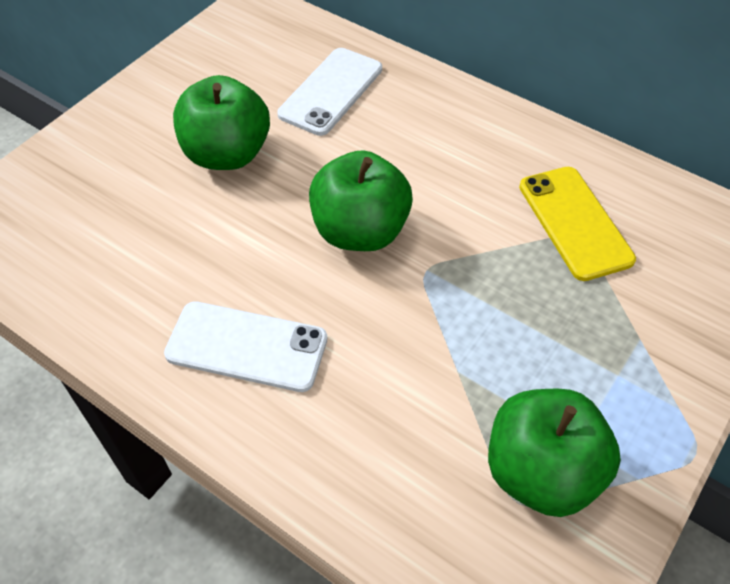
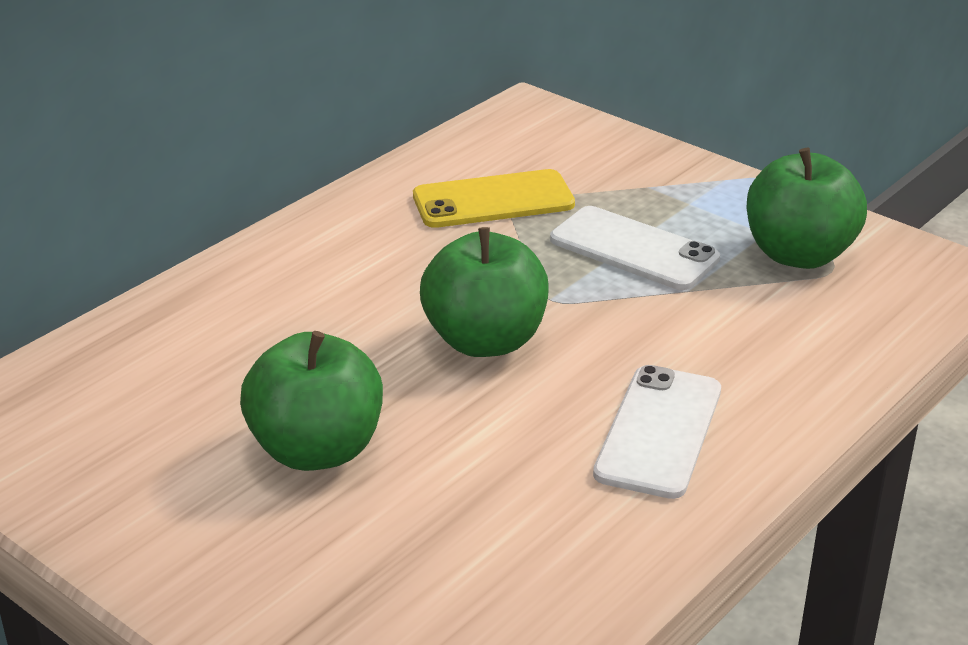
camera: 85 degrees left, 20 degrees down
(331, 91) = (212, 352): white phone -> white phone (634, 249)

